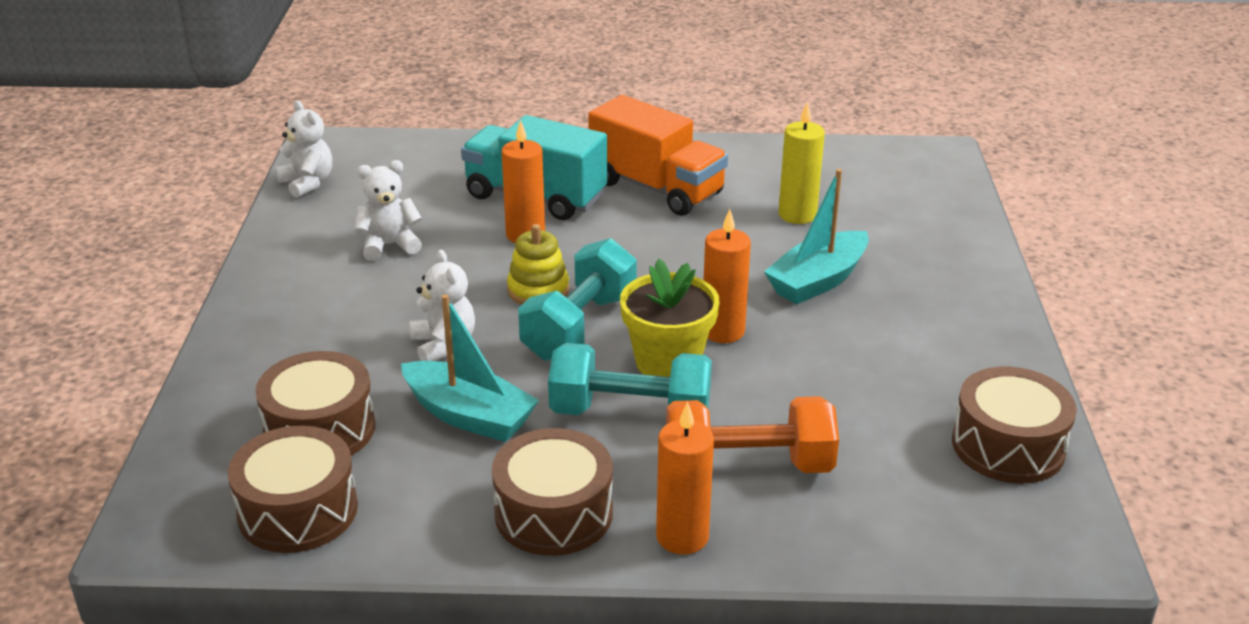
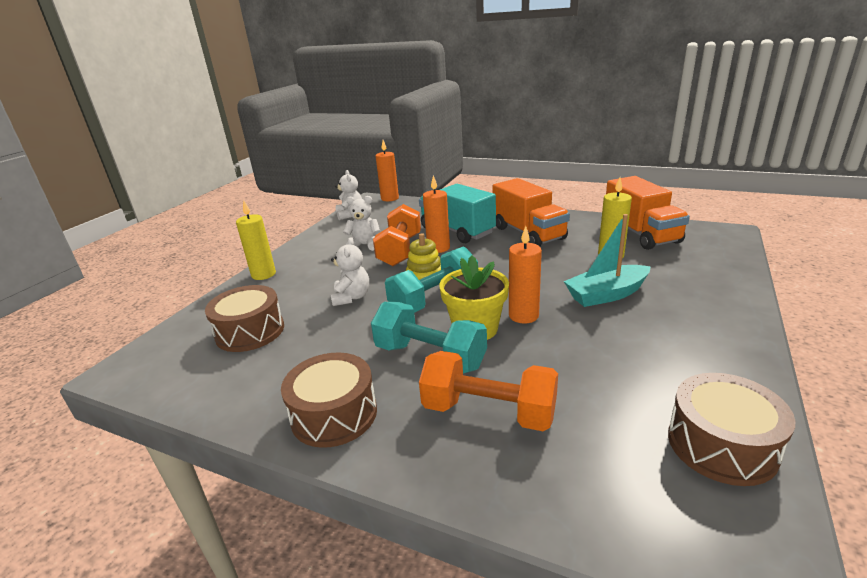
camera: 25 degrees right, 5 degrees down
(246, 329) = (263, 274): none -> yellow candle
(298, 510) = (196, 376): brown drum -> none
(462, 248) = (400, 250): none -> orange dumbbell
(469, 415) = (333, 339): turquoise boat -> none
(682, 537) = (407, 455): orange candle -> orange candle (390, 198)
(824, 170) = (640, 234): none -> orange truck

